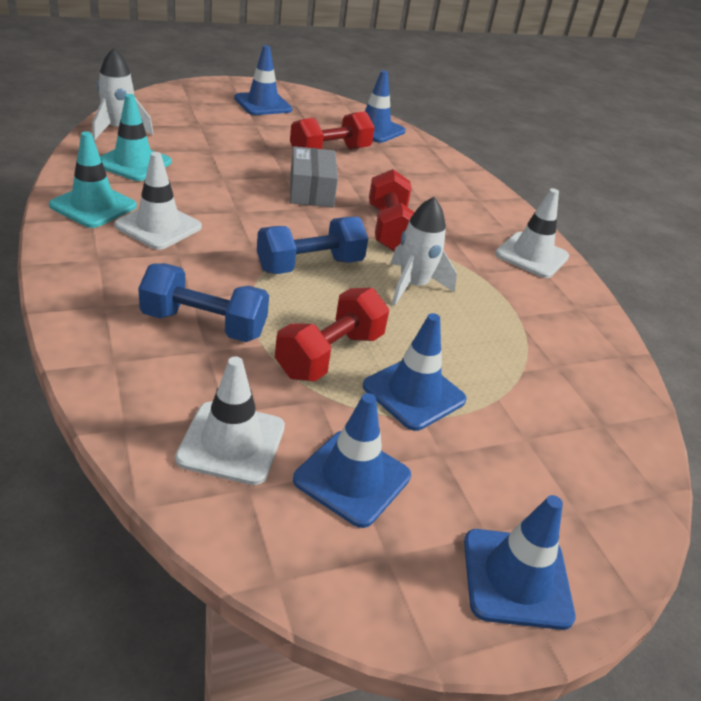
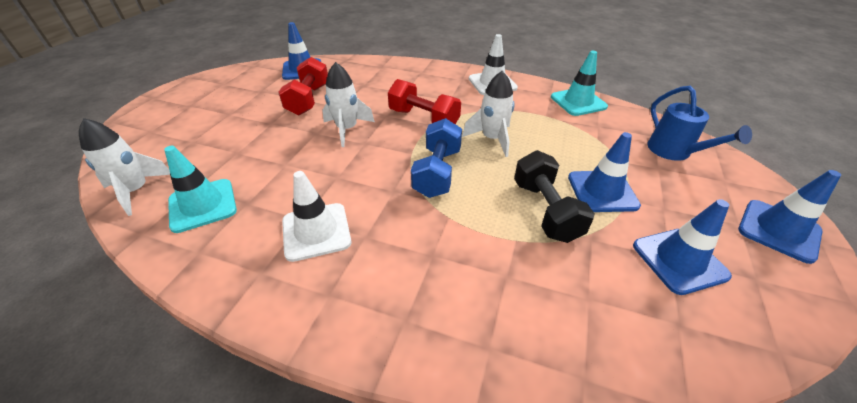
camera: 45 degrees left, 5 degrees up
(93, 206) = (242, 262): turquoise traffic cone -> turquoise traffic cone (578, 102)
(204, 324) = (473, 262): blue dumbbell -> none
(231, 443) = (625, 311): white traffic cone -> none
(263, 104) = (207, 98): blue traffic cone -> none
(311, 191) = (347, 129): grey box -> white rocket
(329, 355) = (545, 210): red dumbbell -> black dumbbell
(585, 450) = (674, 152): none -> blue watering can

